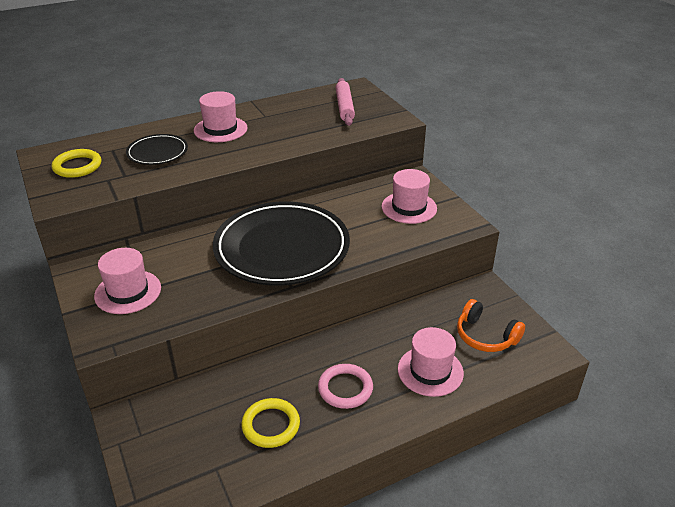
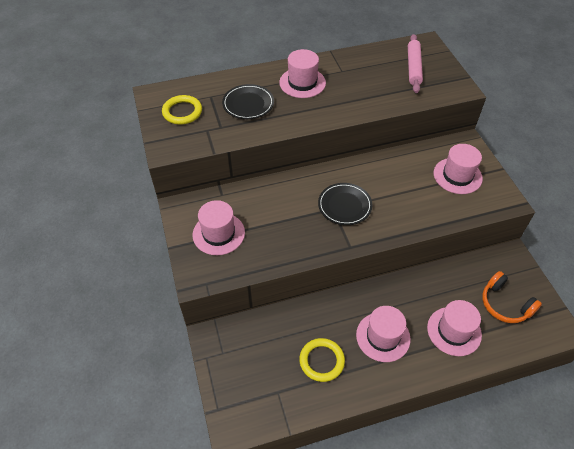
camera: 10 degrees right, 15 degrees up
(282, 248) = (344, 206): black plate -> black plate, size x0.48
(345, 388) = (383, 337): pink ring -> pink hat

